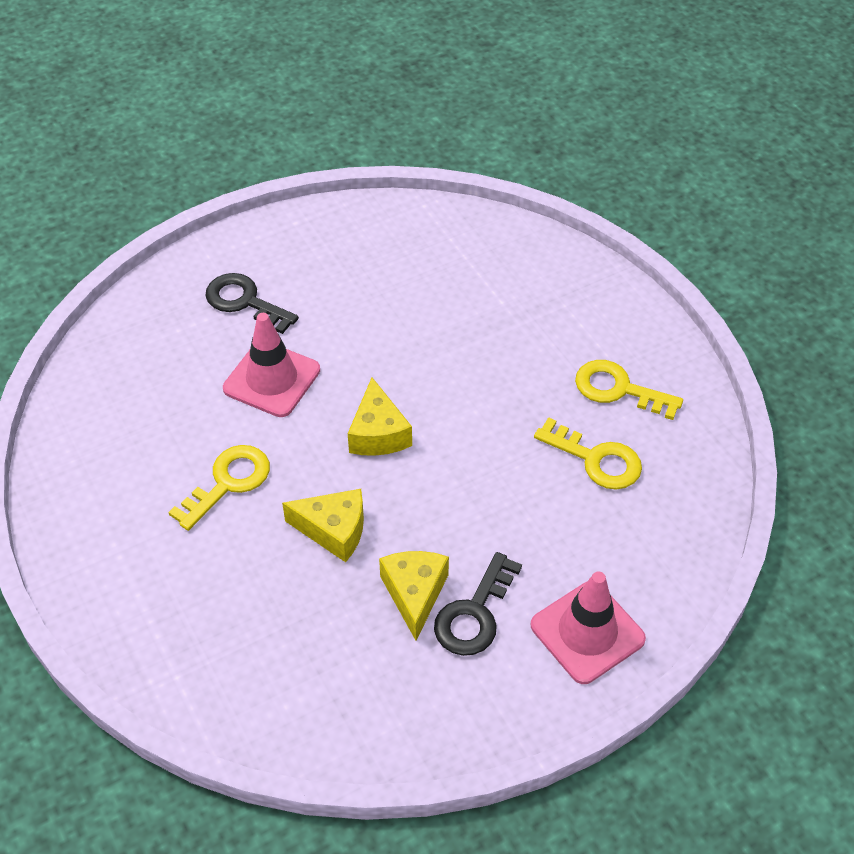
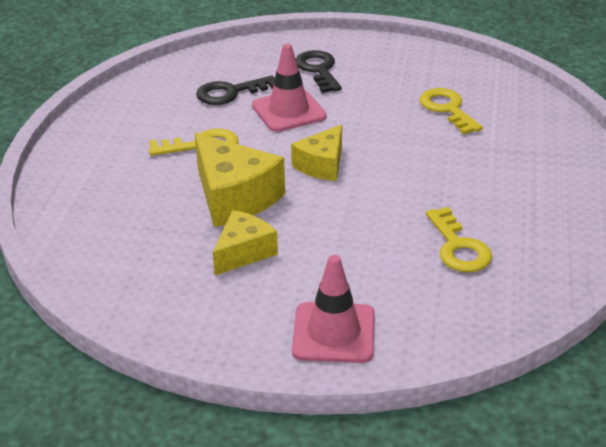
camera: 40 degrees right, 15 degrees down
(333, 530) = (234, 197): yellow cheese -> yellow cheese, size x1.60
(474, 613) = (269, 282): black key -> black key (230, 93)
(619, 389) = (524, 219): yellow key -> yellow key (447, 109)

